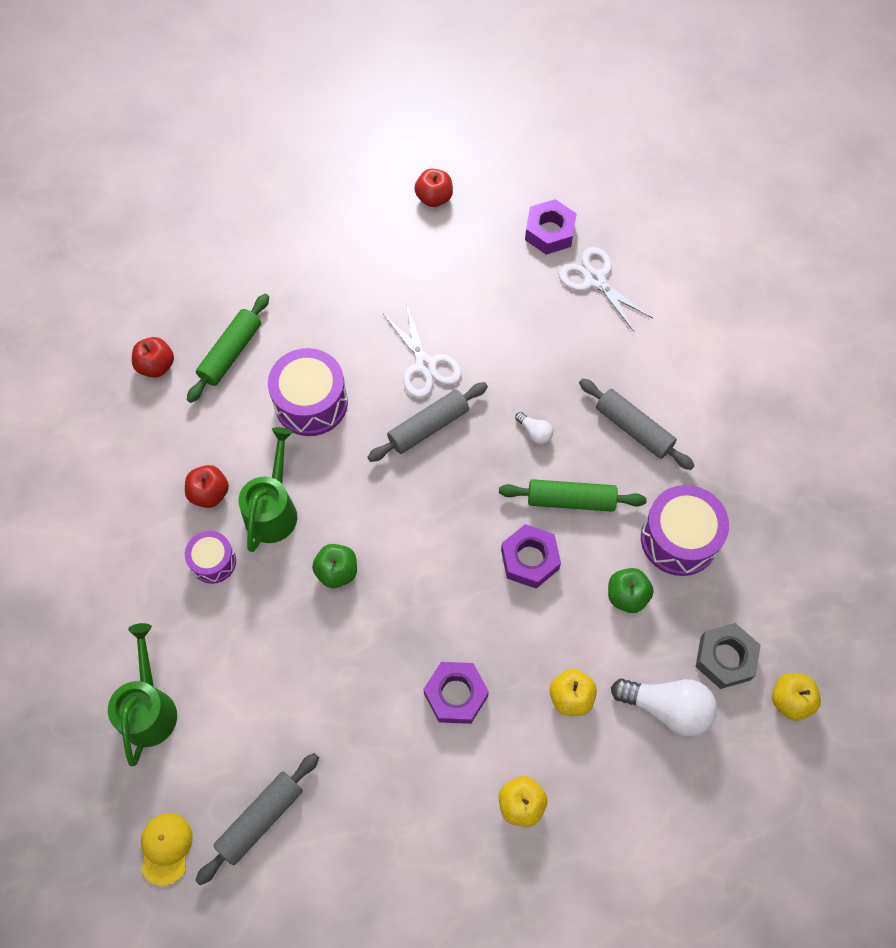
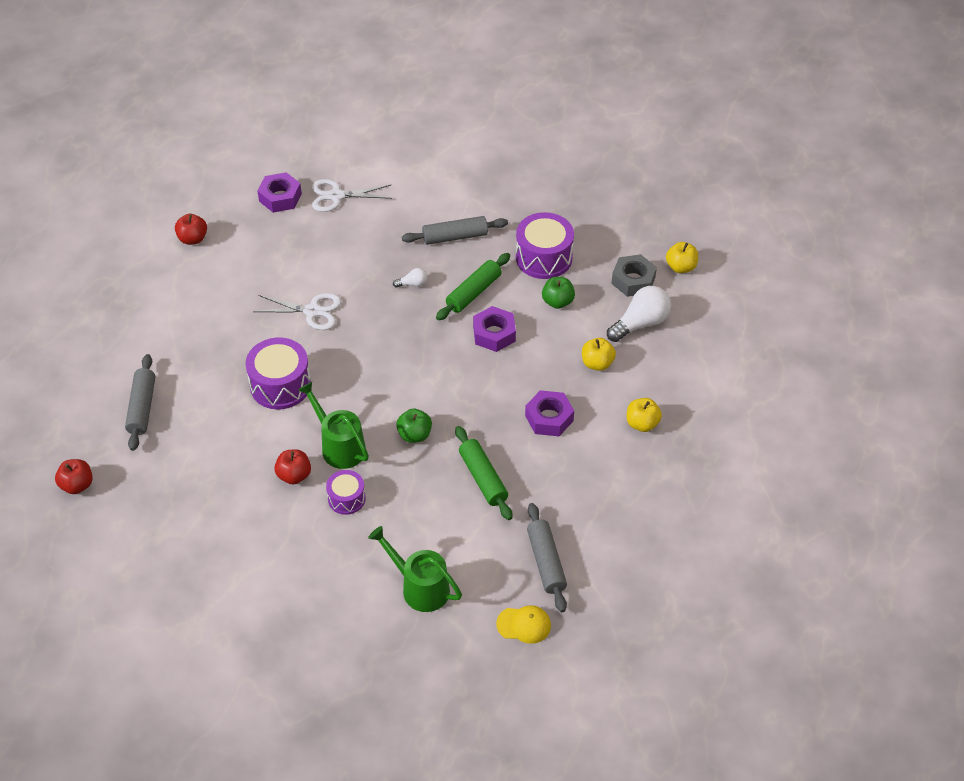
camera: 55 degrees left, 15 degrees down
(156, 366) = (165, 457): red apple -> red apple (77, 485)
(166, 848) = (524, 625): yellow cap -> yellow cap turned 150 degrees clockwise
(231, 353) = (198, 409): green rolling pin -> green rolling pin (483, 478)
(428, 427) = (358, 333): grey rolling pin -> grey rolling pin (142, 407)

